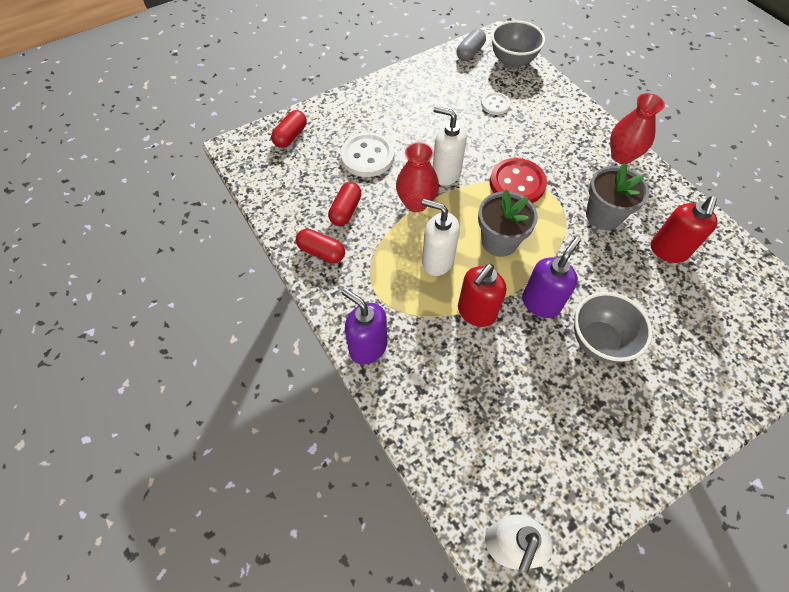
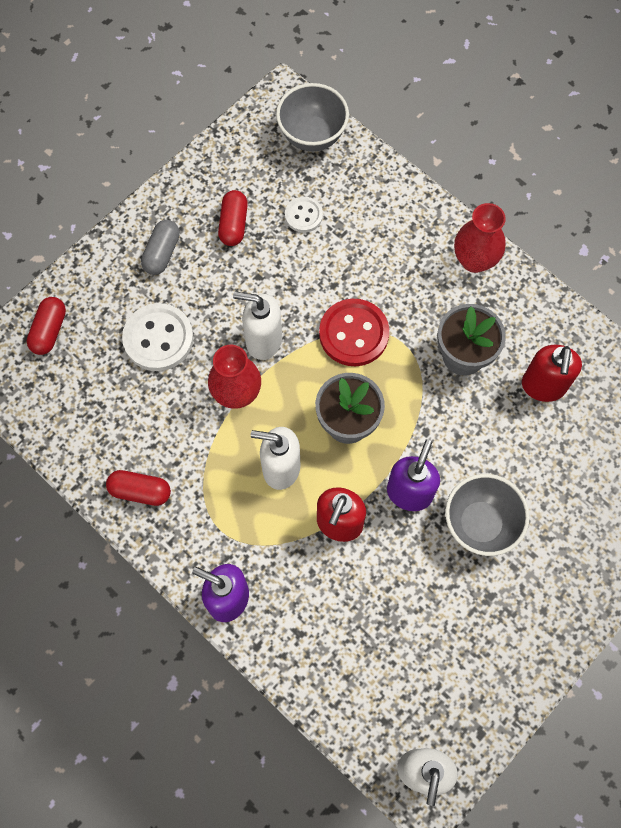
camera: 15 degrees left, 10 degrees up
(346, 210) = (153, 426): red capsule -> red capsule (234, 224)
(470, 53) = (252, 133): grey capsule -> grey capsule (162, 253)

